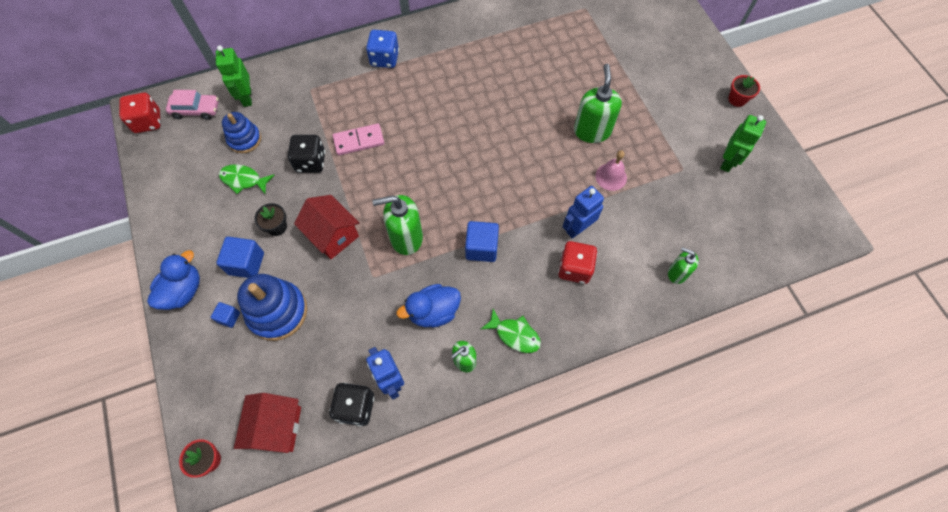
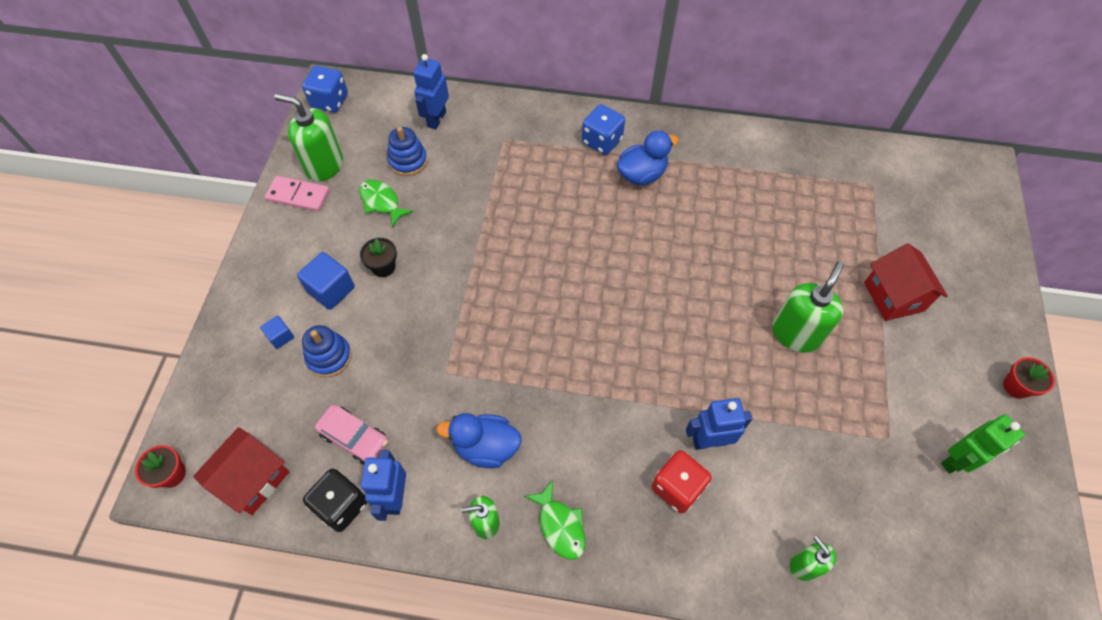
camera: 30 degrees right, 5 degrees down
(148, 122) = (330, 101): red dice -> blue dice
(183, 291) = (256, 286): blue duck -> blue duck (641, 174)
(196, 110) = (381, 109): pink car -> pink car (354, 437)
(246, 97) = (436, 119): green robot -> blue robot
(277, 312) = (329, 357): blue stacking toy -> blue stacking toy, size x0.63
(310, 162) = (458, 216): black dice -> none
(333, 235) = (433, 305): red house -> red house (893, 296)
(359, 141) = (521, 217): pink domino -> pink domino (298, 196)
(406, 238) = (506, 348): green soap dispenser -> green soap dispenser (324, 165)
(481, 248) = (582, 403): blue cube -> none
(611, 177) = (788, 400): pink bell -> none

